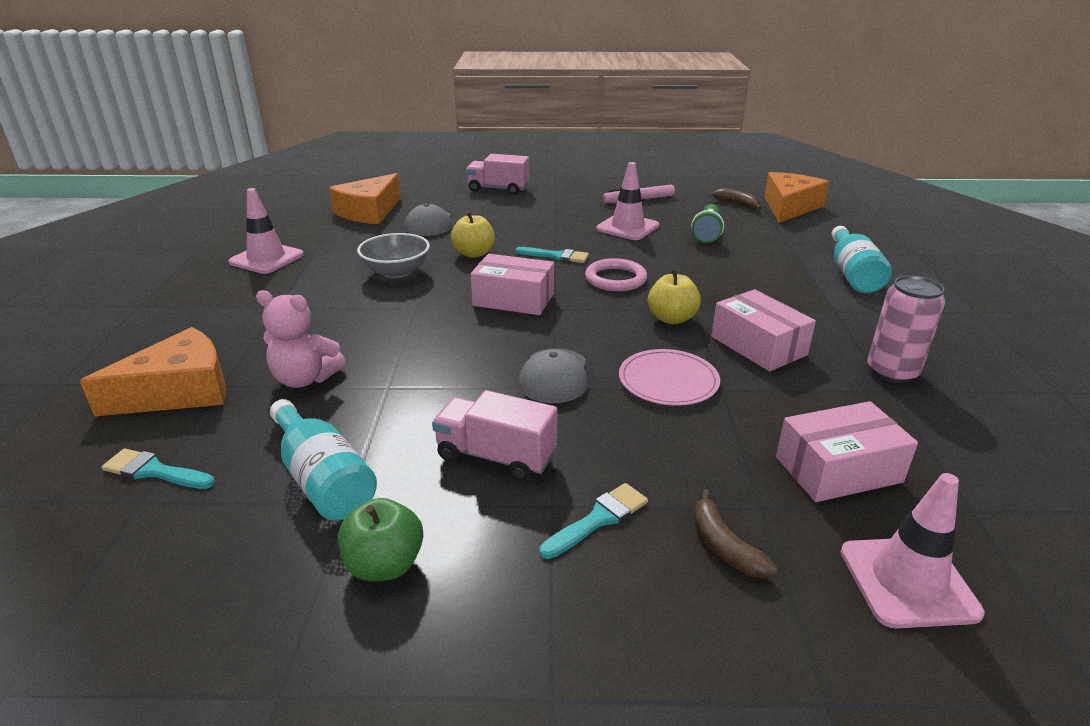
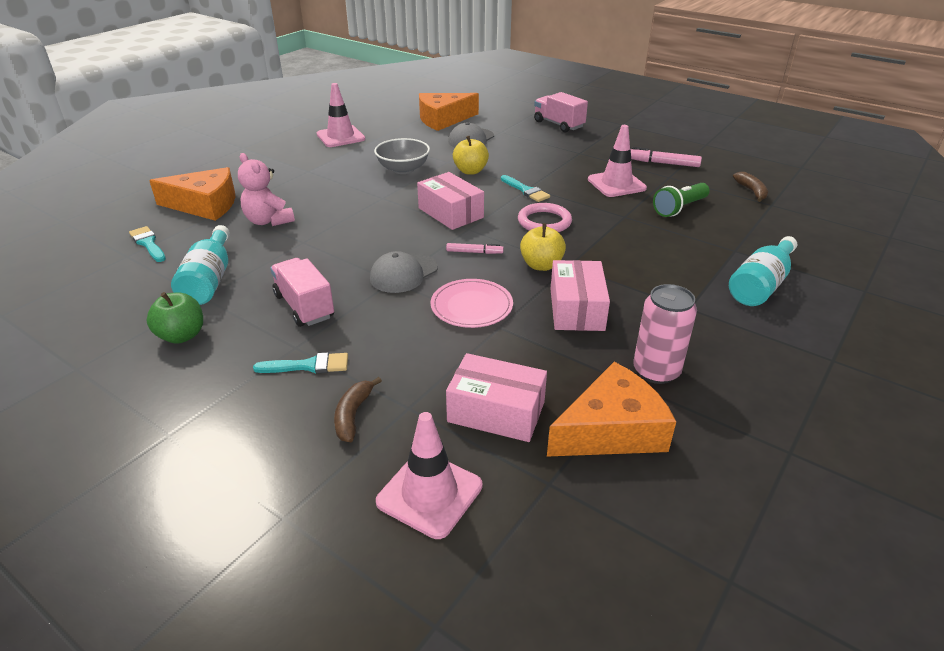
camera: 35 degrees right, 5 degrees up
(594, 329) = (474, 252): none -> pink marker
(789, 207) = (801, 208): orange cheese -> orange cheese (611, 430)

